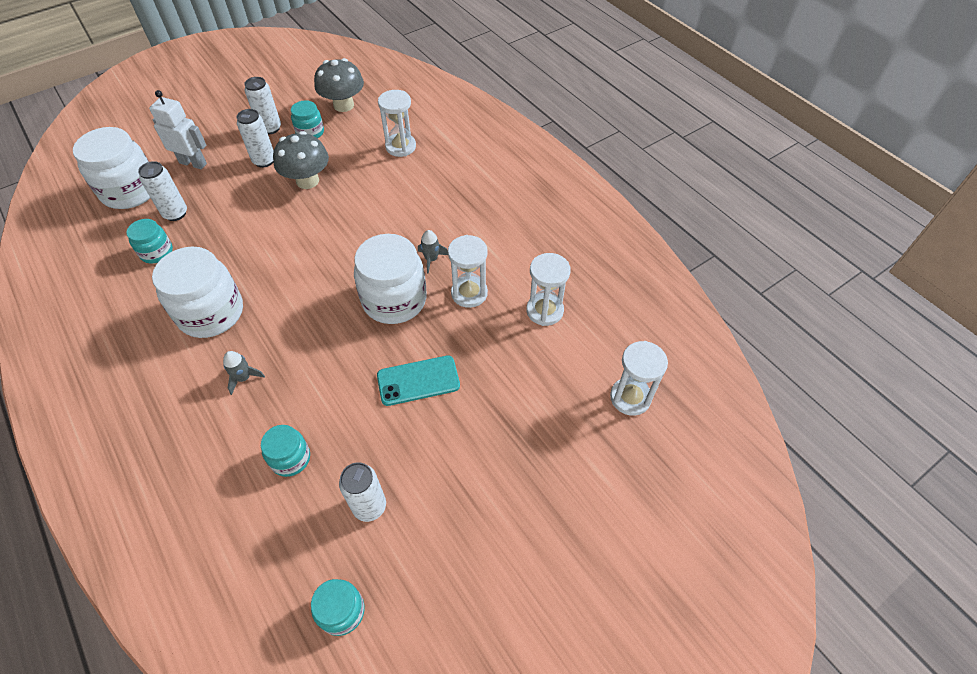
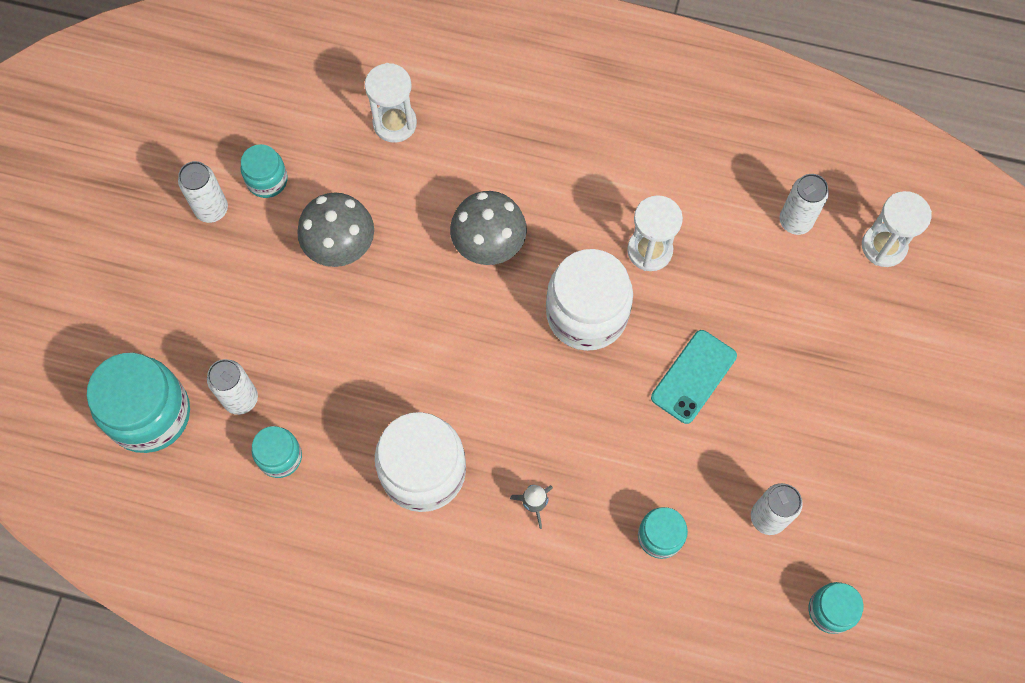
camera: 40 degrees left, 15 degrees up
(130, 191) = (150, 414): white jar -> turquoise jar
(193, 163) = (177, 324): white robot -> none
(264, 161) = (259, 258): white can -> white can (795, 221)
(343, 105) = (262, 112): grey mushroom -> grey mushroom (489, 244)
(431, 259) = (575, 241): grey rocket -> none
(544, 311) = (736, 215): white hourglass -> none

